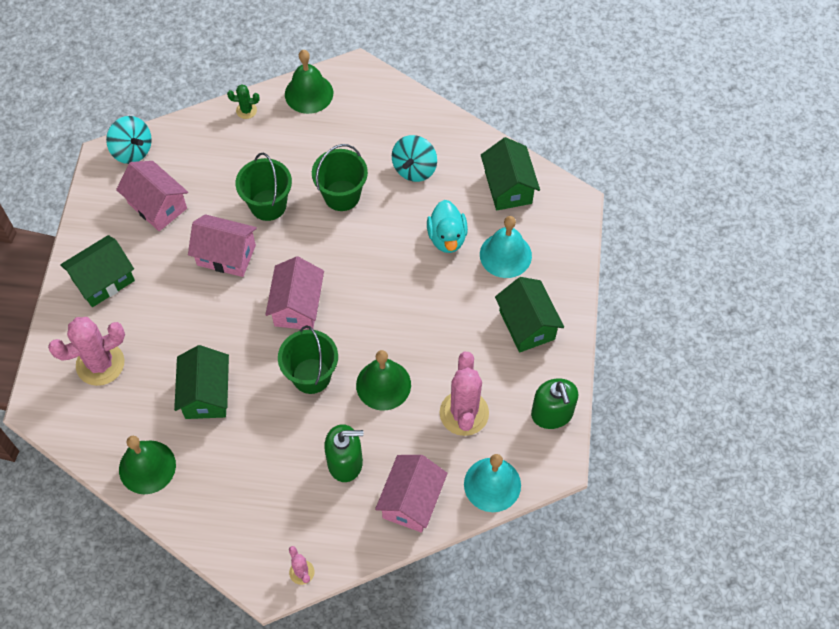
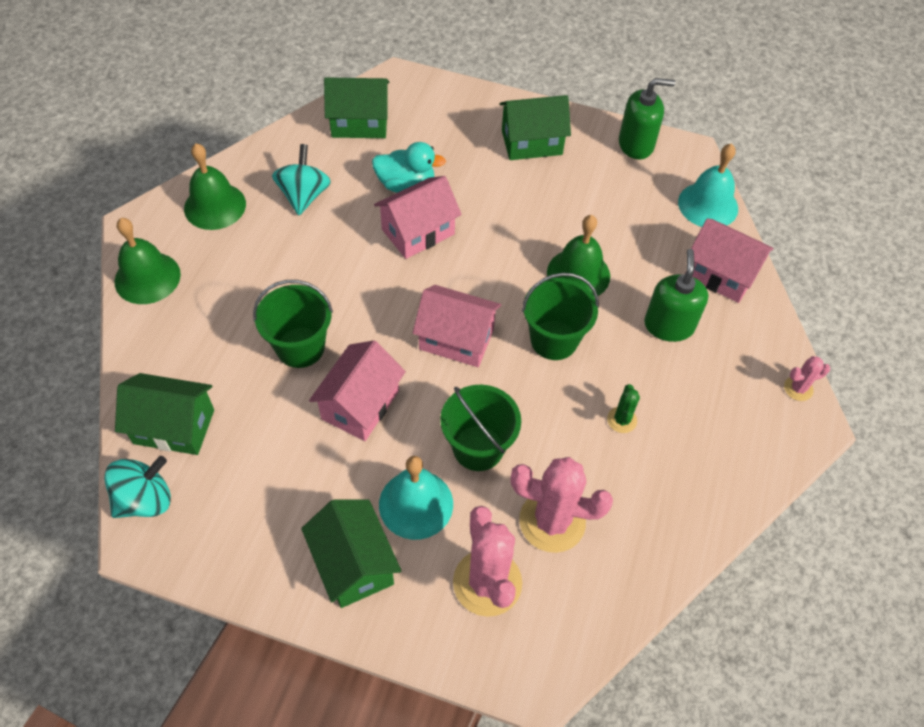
camera: 80 degrees left, 5 degrees down
(147, 467) = (650, 539): green bell -> green bell (215, 206)
(157, 206) = (253, 478): pink house -> pink house (418, 232)
(206, 394) = (558, 456): green house -> green house (174, 426)
(246, 110) = (141, 349): green cactus -> green cactus (622, 420)
(342, 195) = (315, 269): green bucket -> green bucket (478, 448)
(414, 169) = (304, 196): turquoise spinning top -> turquoise spinning top turned 120 degrees counterclockwise
(464, 413) = (624, 212): pink cactus -> pink cactus (552, 521)
(505, 255) = (443, 142): turquoise bell -> turquoise bell (416, 504)

